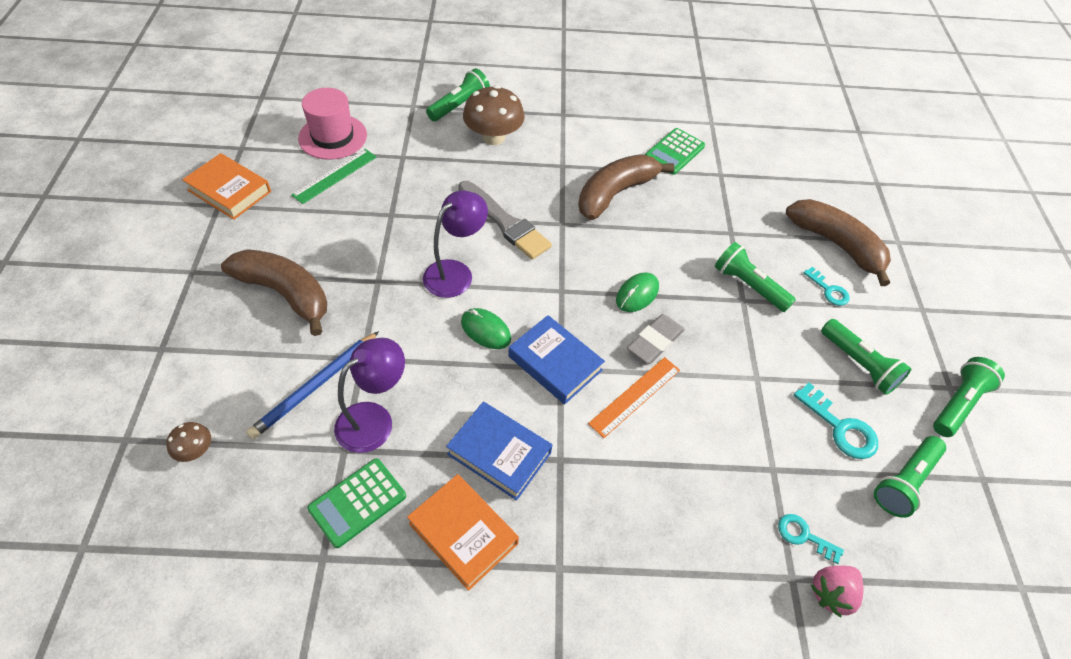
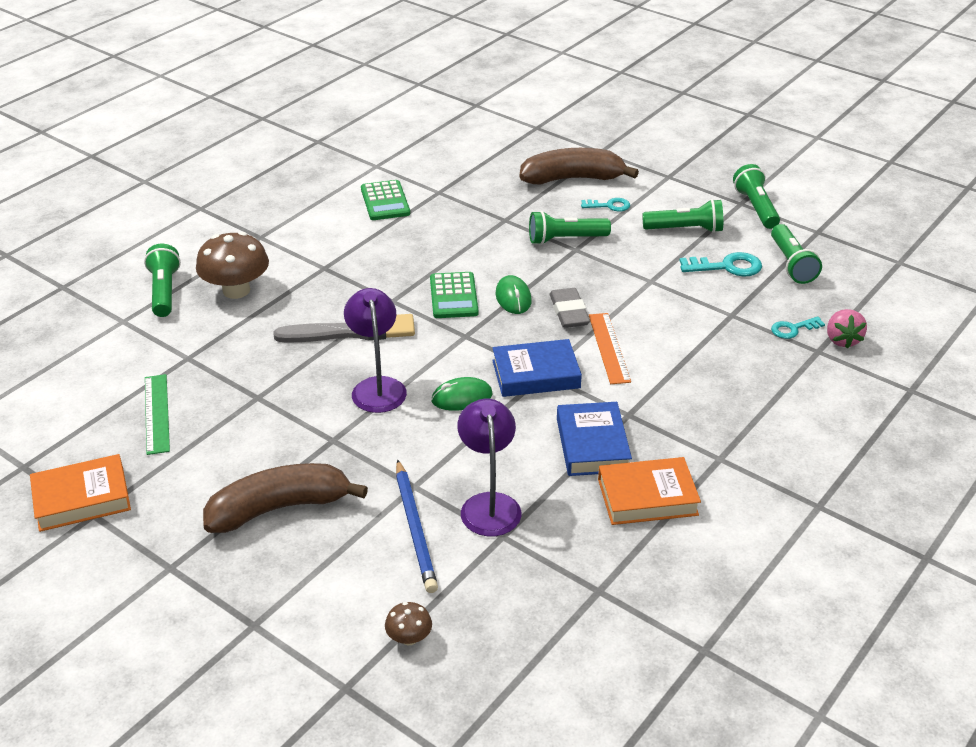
camera: 50 degrees left, 15 degrees down
(333, 137) = (96, 393): pink hat -> none
(357, 502) = (564, 548): green calculator -> green calculator (453, 296)
(499, 453) = (592, 445): blue book -> blue book turned 75 degrees counterclockwise
(615, 194) = (393, 255): brown banana -> none

